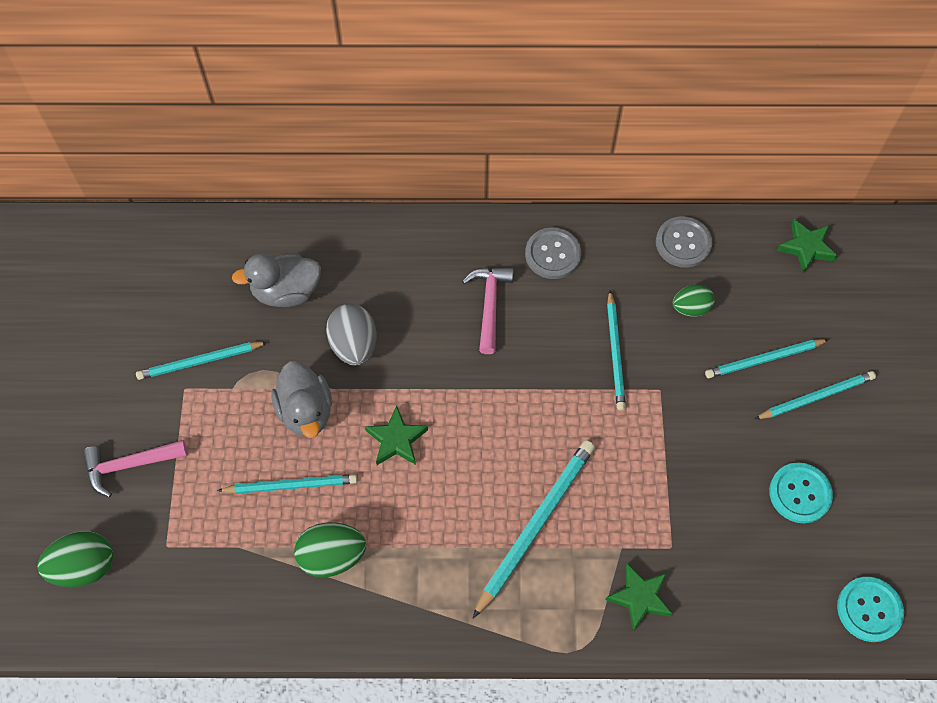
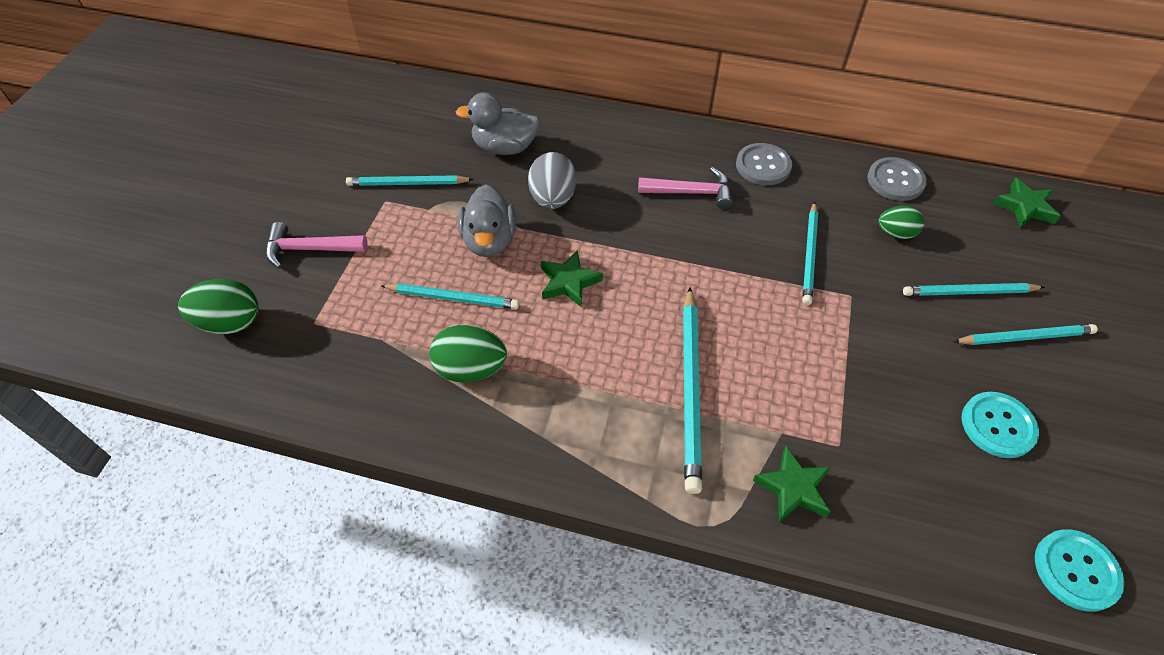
camera: 15 degrees right, 10 degrees down
(489, 305) = (691, 192): pink hammer -> pink hammer turned 75 degrees clockwise
(535, 525) = (691, 389): turquoise pencil -> turquoise pencil turned 135 degrees clockwise

